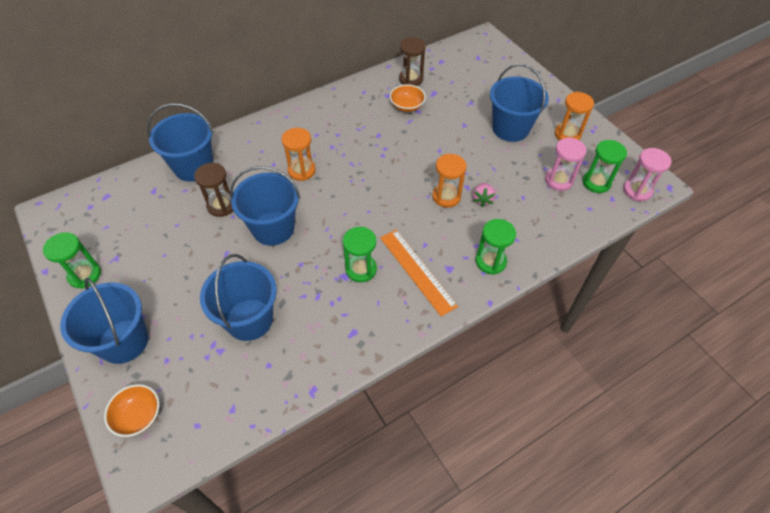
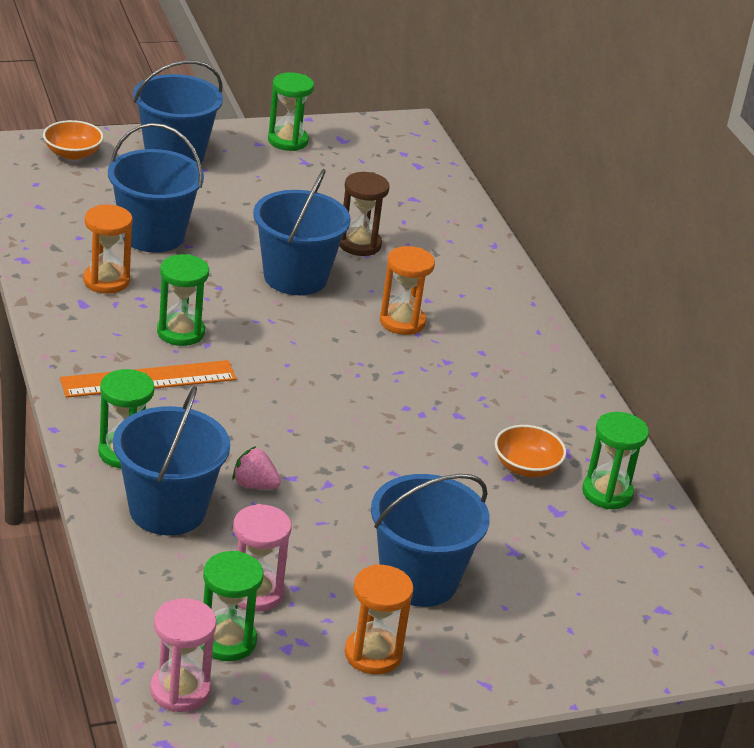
camera: 100 degrees right, 20 degrees down
(193, 167) = (449, 234): blue bucket -> blue bucket (167, 510)
(411, 79) = (607, 493): brown hourglass -> green hourglass
(446, 197) = (279, 448): orange hourglass -> orange hourglass (106, 281)

